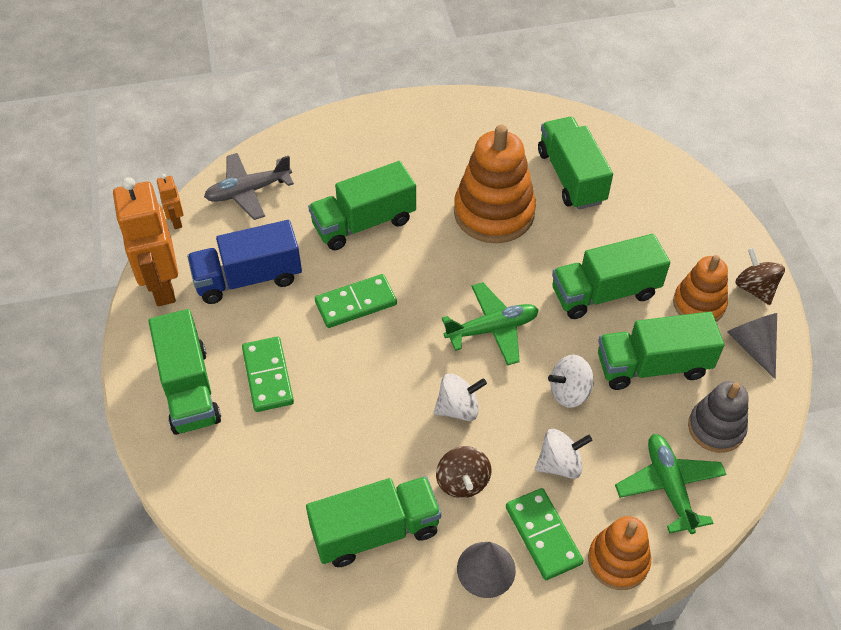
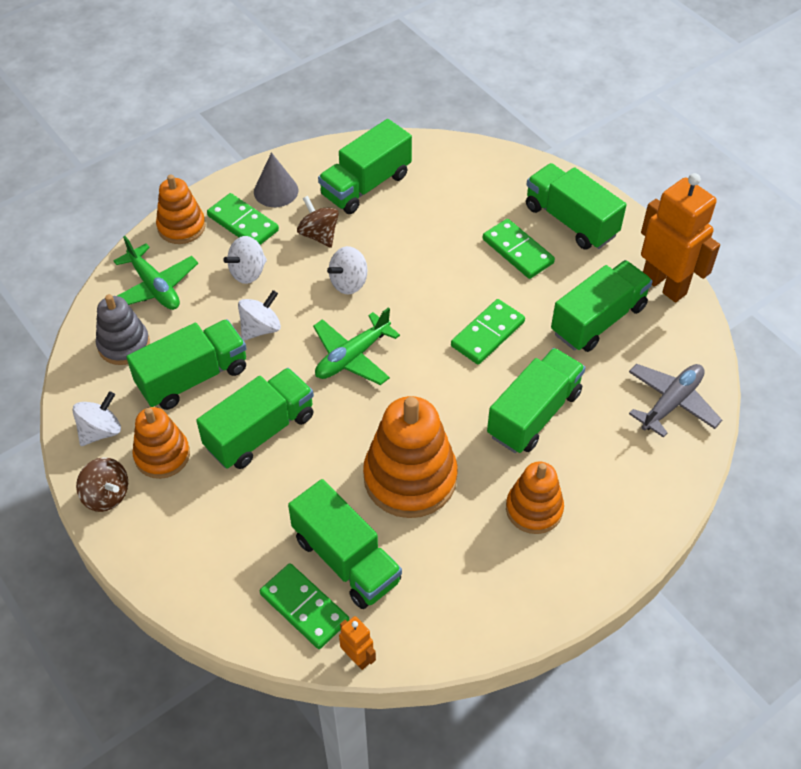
camera: 155 degrees right, 0 degrees up
(176, 221) = (709, 346): orange robot -> orange robot (357, 657)
(248, 278) = (598, 320): blue truck -> green truck
(412, 160) = (534, 509): none -> orange stacking toy
(615, 159) = (304, 608): none -> green domino
(752, 346) = (101, 431): grey cone -> white spinning top

